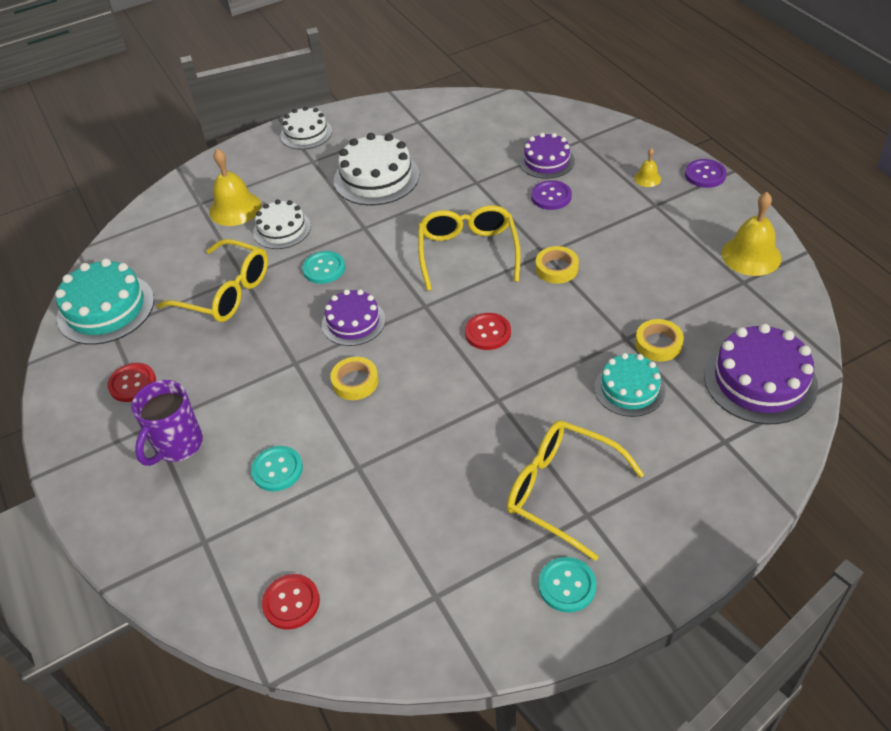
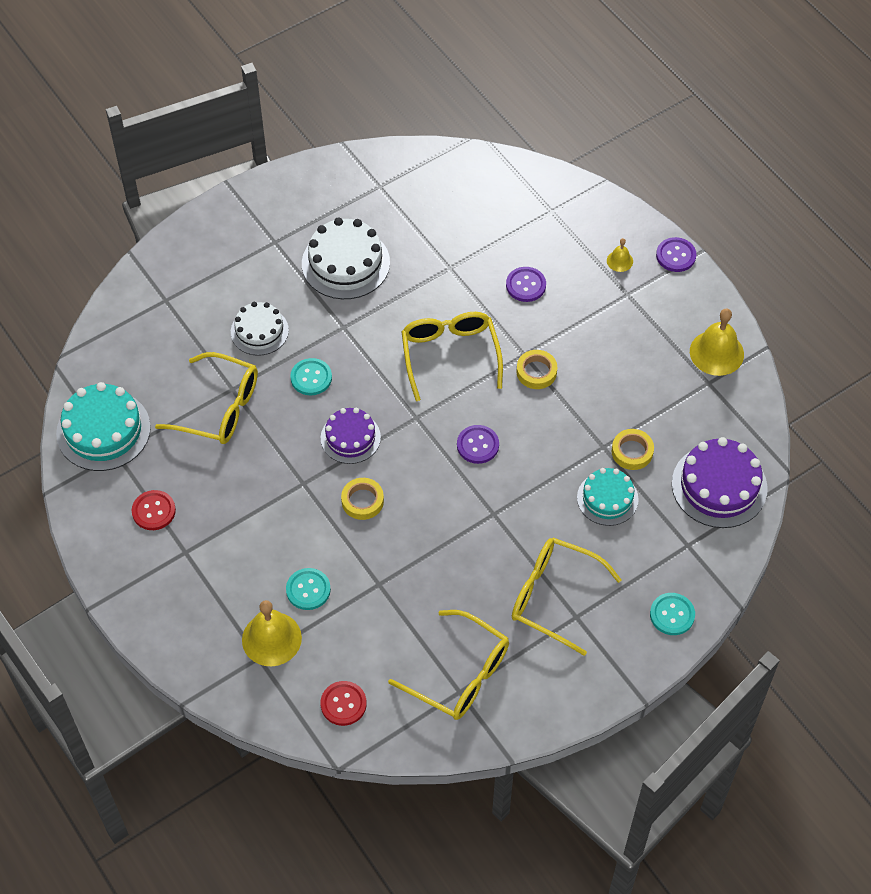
camera: 10 degrees left, 10 degrees up
(177, 446) = (213, 571): purple mug -> none
(235, 208) = (205, 305): yellow bell -> yellow bell (271, 639)
(306, 133) = (260, 203): white cake -> none
(438, 575) = (459, 674): none -> yellow glasses
(488, 332) = (477, 445): red button -> purple button
(546, 161) = (518, 239): purple cake -> none
(567, 585) = (562, 677): turquoise button -> turquoise button (672, 615)

